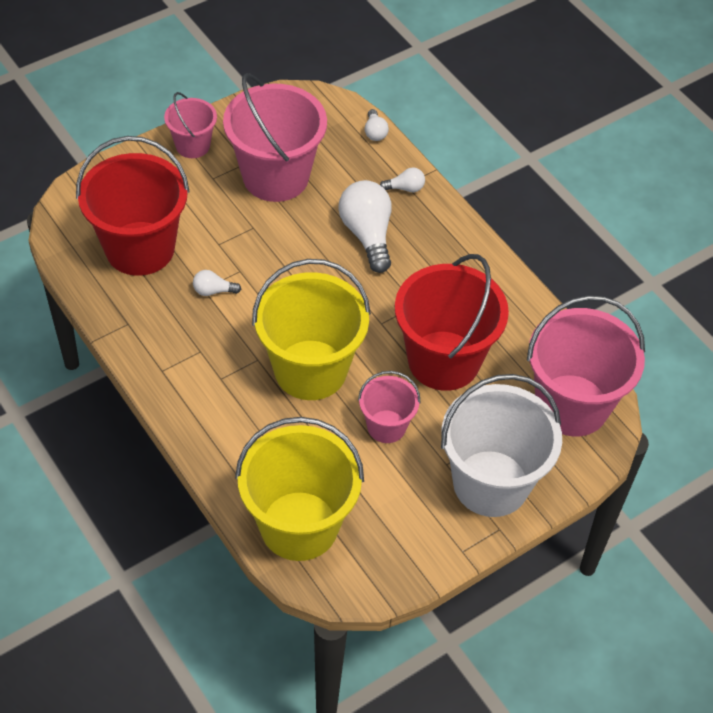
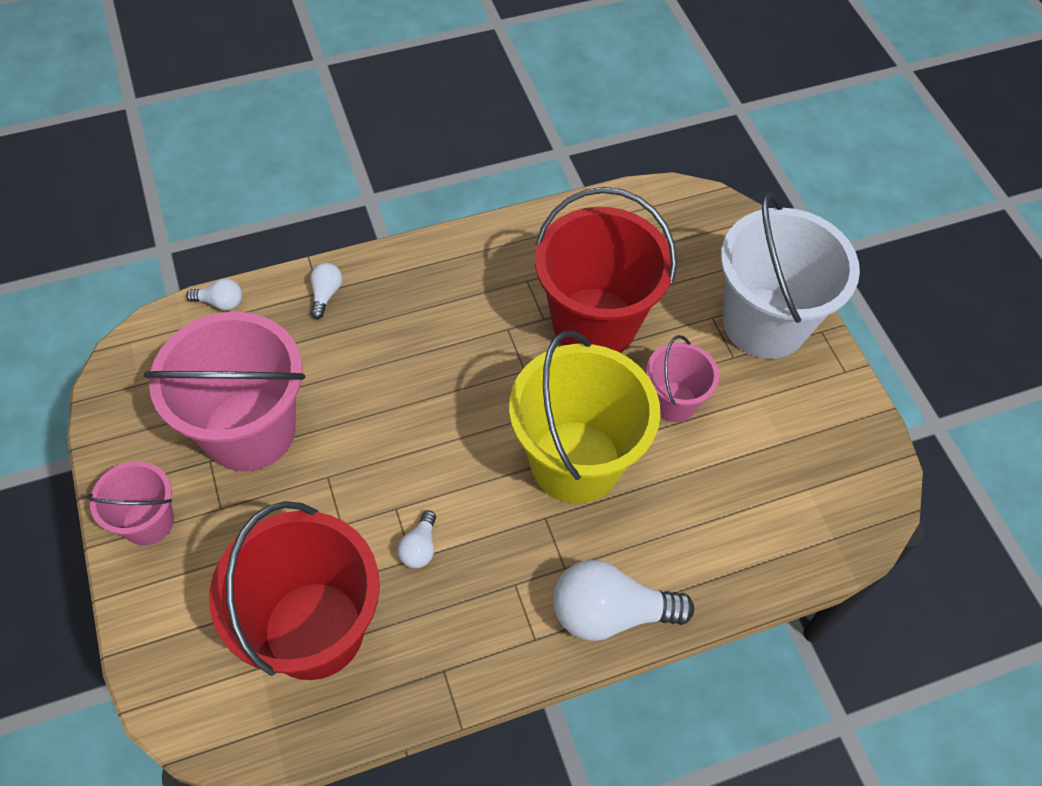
camera: 75 degrees left, 5 degrees up
(299, 526) = (795, 524): yellow bucket -> none
(367, 235) = (385, 351): white light bulb -> white light bulb (610, 613)
(572, 405) = (678, 226): pink bucket -> none

